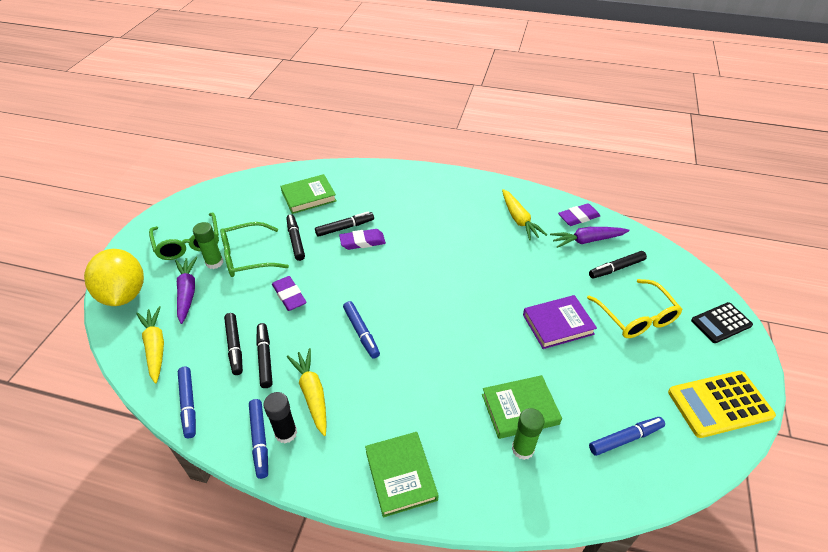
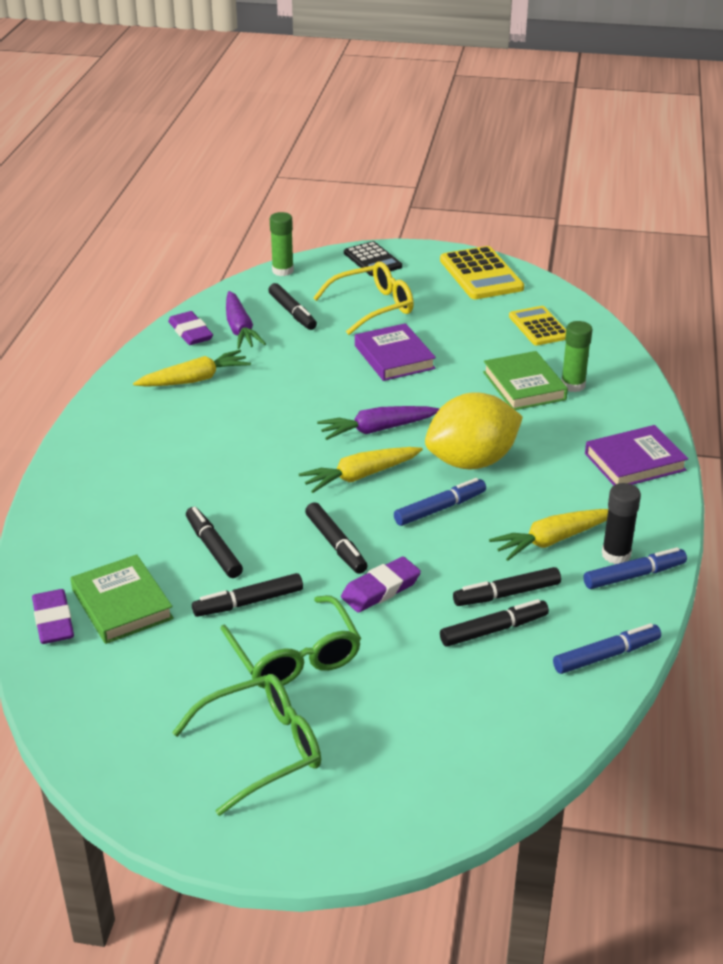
camera: 95 degrees left, 10 degrees down
(124, 294) = (409, 806): yellow lemon -> yellow lemon (471, 461)
(155, 347) = (517, 723): yellow carrot -> yellow carrot (360, 476)
(187, 292) = (391, 716): purple carrot -> purple carrot (377, 430)
(214, 263) = (313, 697): green glue stick -> green glue stick (282, 271)
(336, 278) = (336, 544): none -> black marker
(362, 242) = (249, 525): purple eraser -> purple eraser (53, 621)
(401, 475) = (634, 462): green book -> purple book
(625, 438) = (539, 327): blue marker -> yellow calculator

